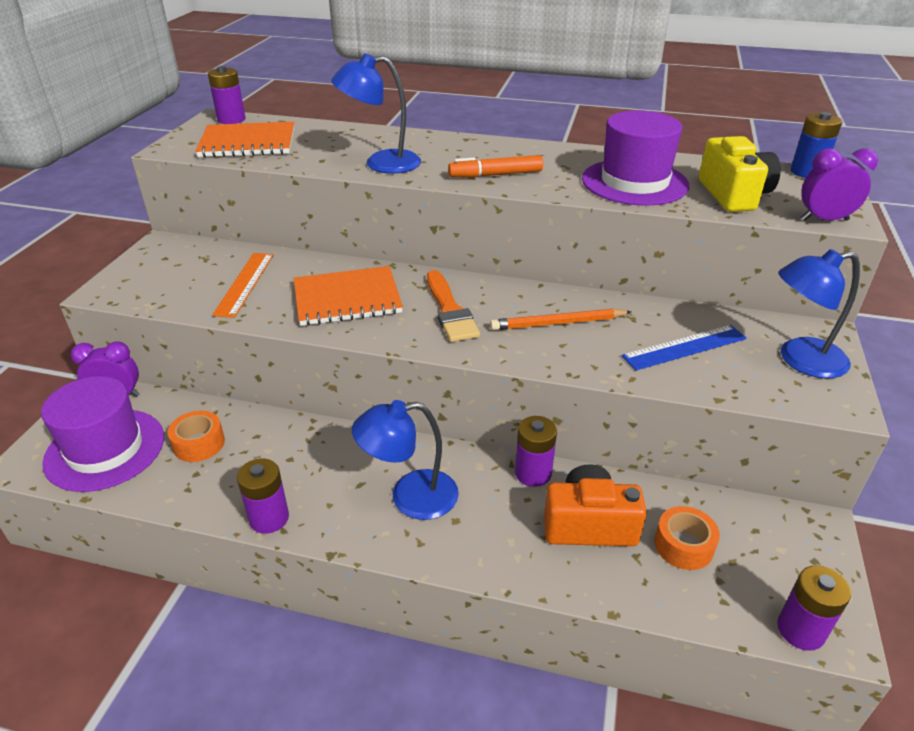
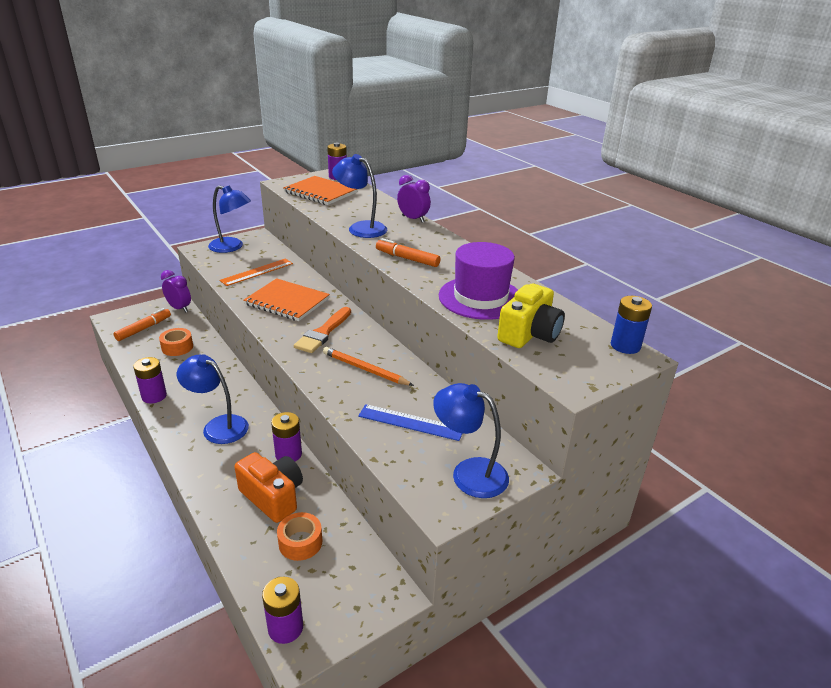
camera: 40 degrees right, 5 degrees down
(105, 449) = (144, 329): purple hat -> orange marker
(151, 270) = (232, 247): none -> blue lamp
(824, 220) = (556, 378): purple clock -> purple clock (413, 219)

